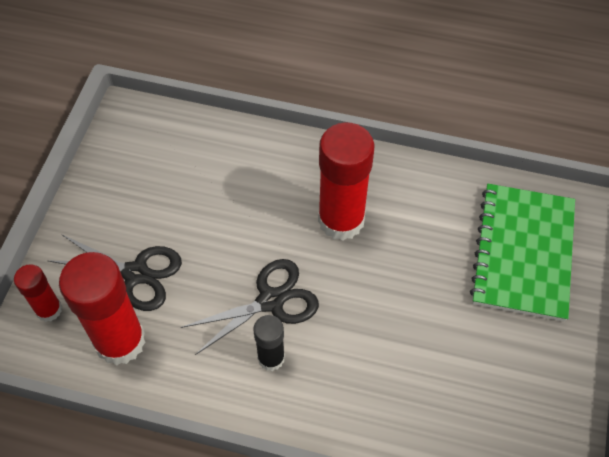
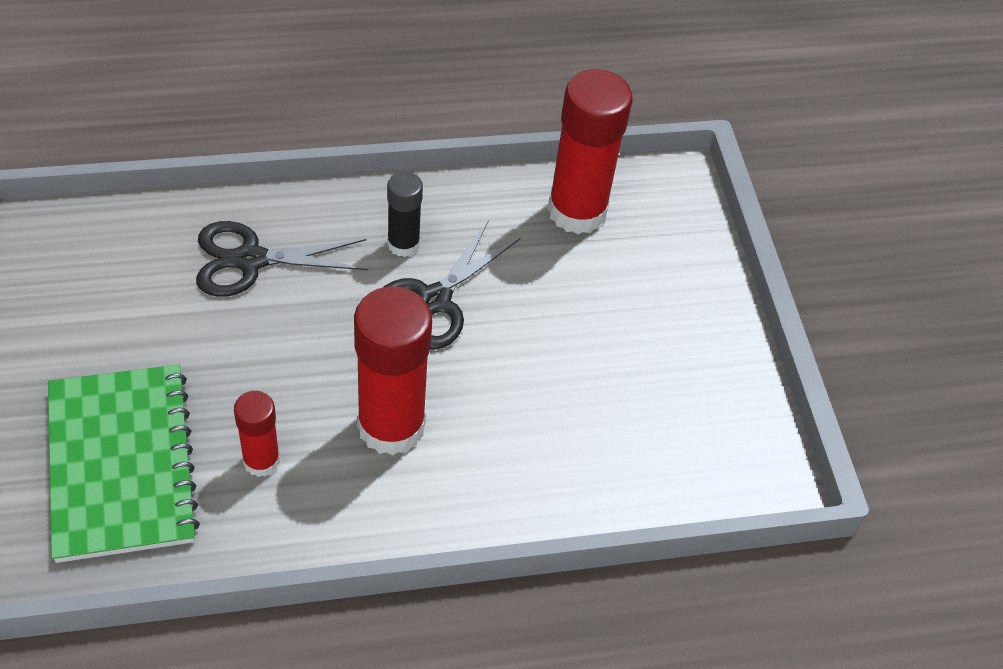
camera: 150 degrees right, 5 degrees down
(49, 309) = (675, 216): red glue stick -> red glue stick (261, 460)
(136, 274) = (608, 280): black scissors -> black scissors (250, 260)

